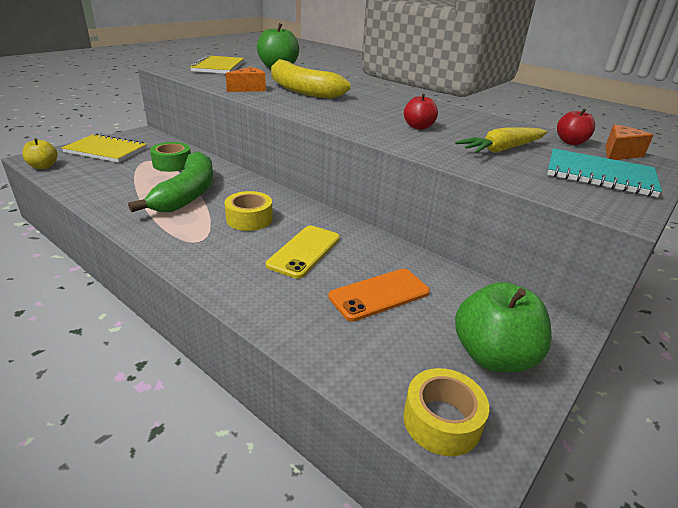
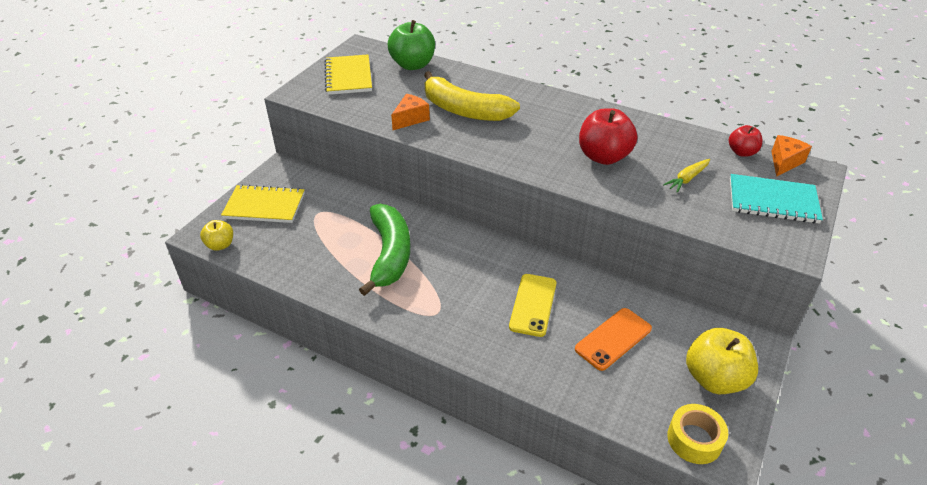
camera: 10 degrees left, 10 degrees up
(172, 164) = (346, 213): green tape -> none
(249, 219) = (465, 275): yellow tape -> none
(418, 127) = (603, 156): red apple -> red apple, size x1.76
(493, 356) = (714, 378): green apple -> yellow apple
(502, 149) = (687, 179): yellow carrot -> yellow carrot, size x0.66

